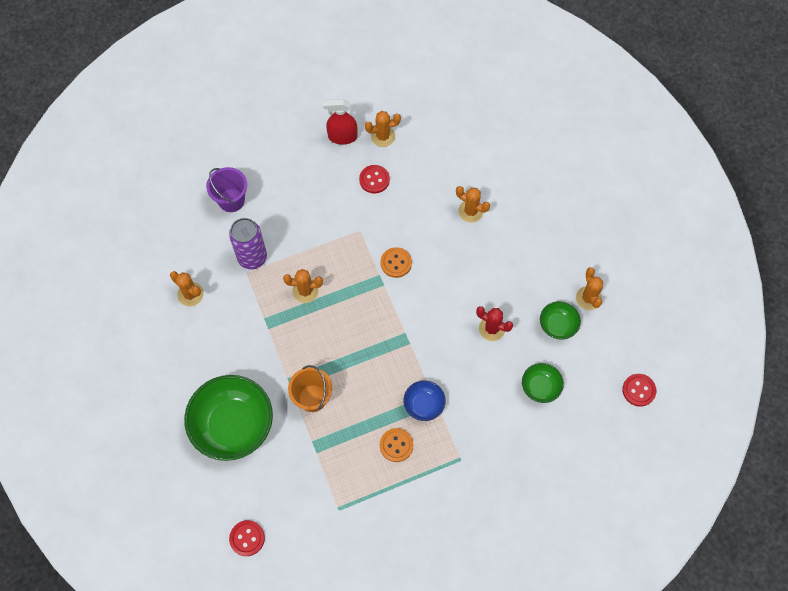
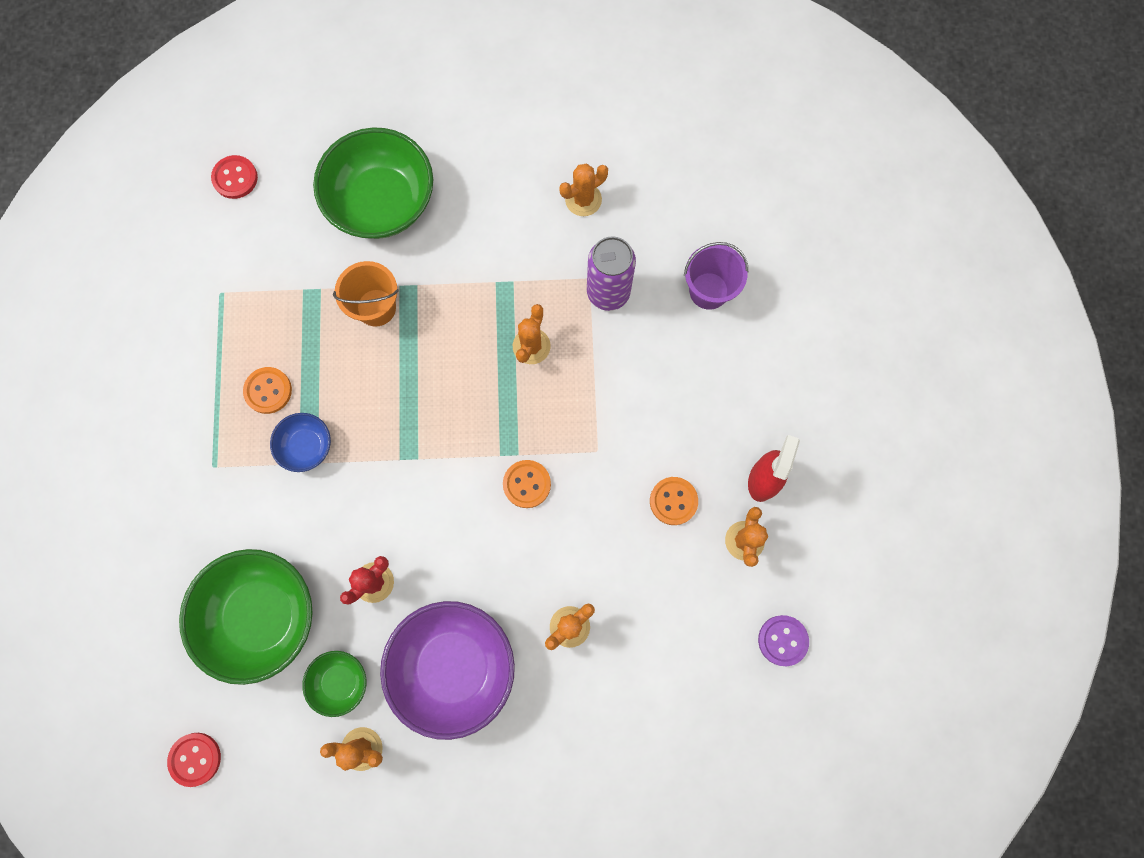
camera: 110 degrees right, 10 degrees up
(374, 180) = (673, 501): red button -> orange button
(431, 102) = (782, 640): none -> purple button
(521, 265) = (453, 667): none -> purple bowl
(540, 387) = (261, 616): green bowl -> green bowl, size x2.05

